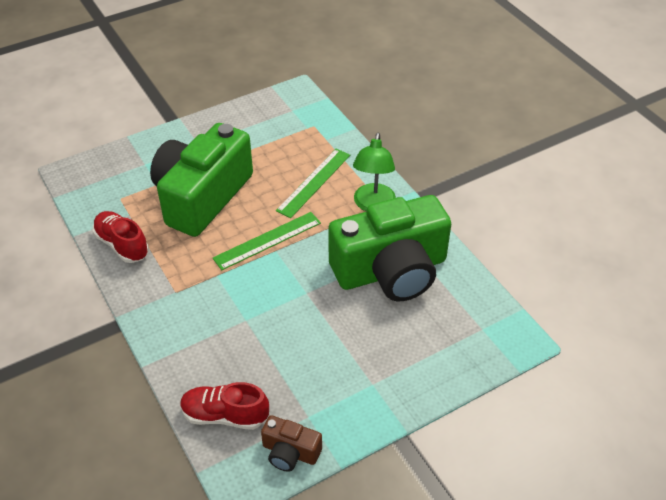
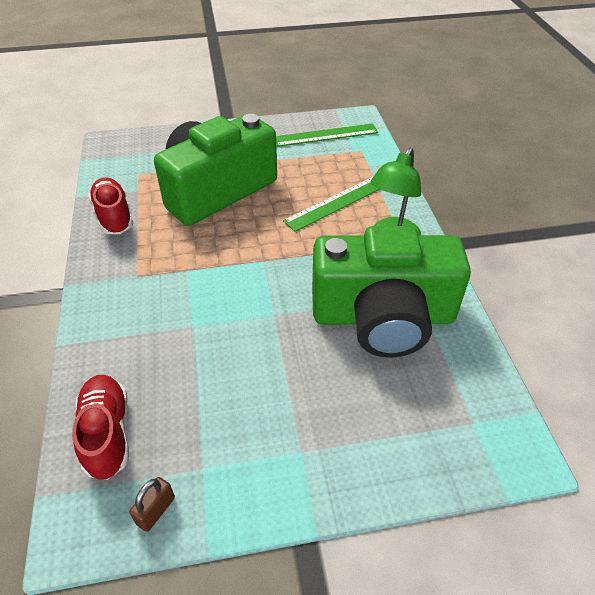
camera: 20 degrees right, 0 degrees up
(224, 415) = (107, 433): red shoe -> red shoe turned 45 degrees clockwise
(267, 240) = (259, 248): green ruler -> green ruler (325, 135)
(290, 452) = (156, 510): brown camera -> brown padlock

